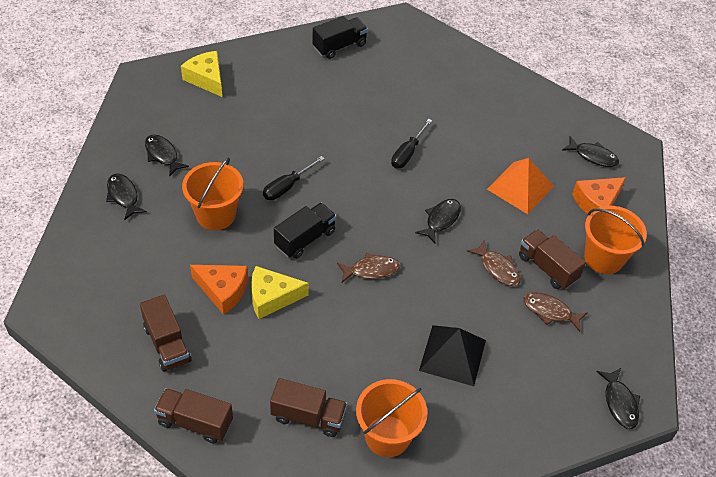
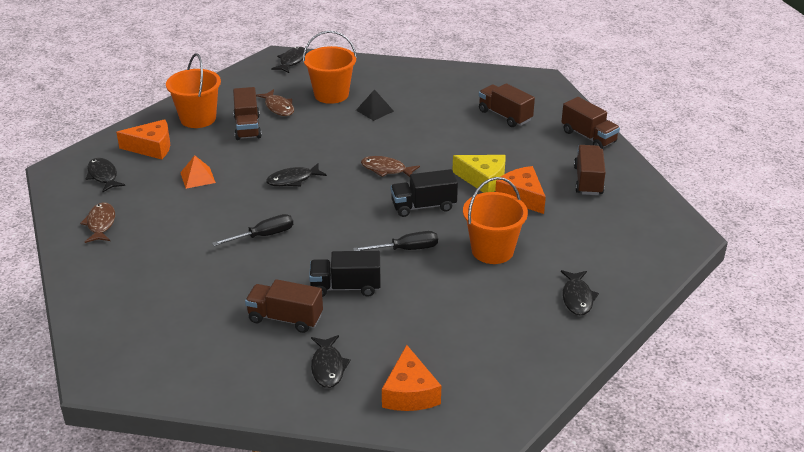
camera: 145 degrees left, 15 degrees down
(162, 155) = (515, 323): black fish -> black fish (328, 367)
(206, 79) = (409, 393): yellow cheese -> orange cheese
(328, 95) = (285, 318): none -> brown truck
(339, 46) = (212, 372): black truck -> black truck (345, 287)
(387, 436) = (458, 93): orange bucket -> orange bucket (331, 94)
(452, 355) = (374, 110): black pyramid -> black pyramid, size x0.60
(497, 268) = (285, 139): brown fish -> brown fish (101, 224)
(520, 187) = (197, 177): orange pyramid -> orange pyramid, size x0.60

